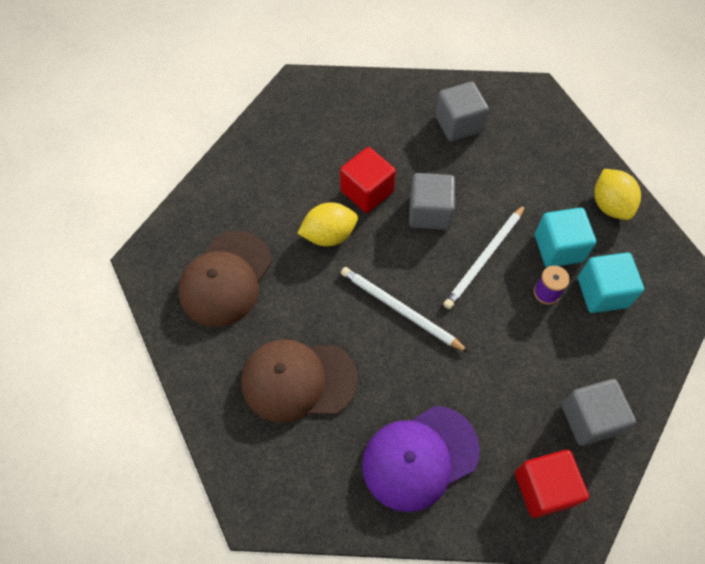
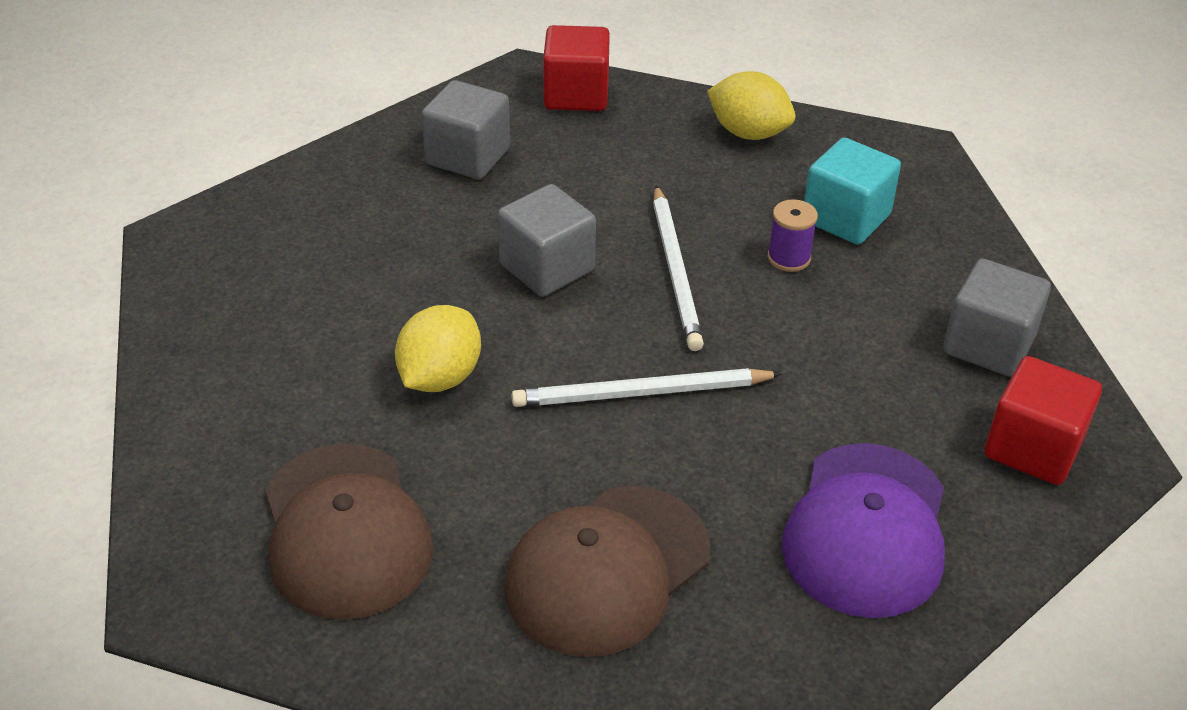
camera: 45 degrees left, 20 degrees down
(367, 191) = (433, 296): red cube -> red cube (576, 95)
(558, 248) = (746, 207): turquoise cube -> none

